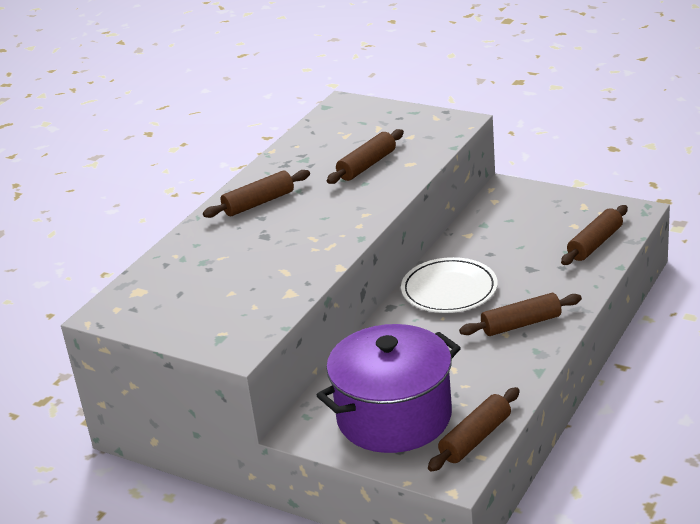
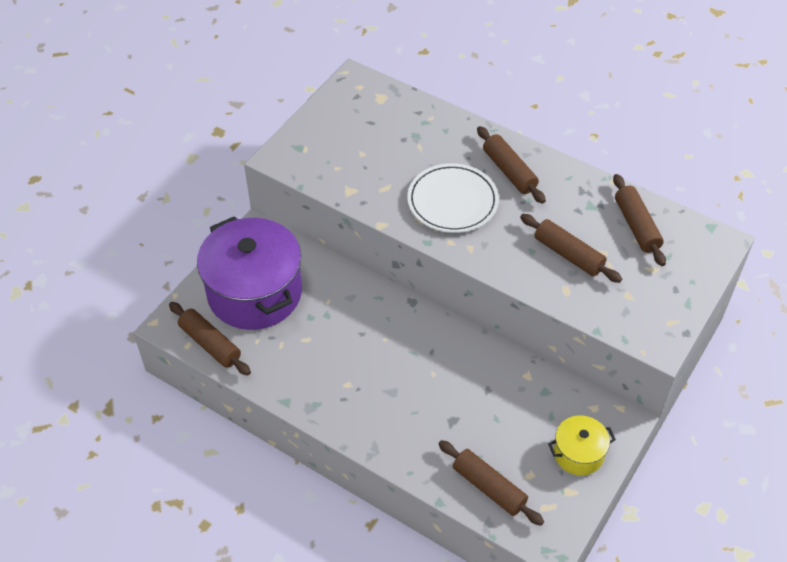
camera: 90 degrees right, 20 degrees up
(449, 290) = (429, 349): white plate -> white plate (452, 201)
(521, 324) = (359, 398): brown rolling pin -> brown rolling pin (636, 226)
(544, 205) = (578, 454): none -> yellow pot

